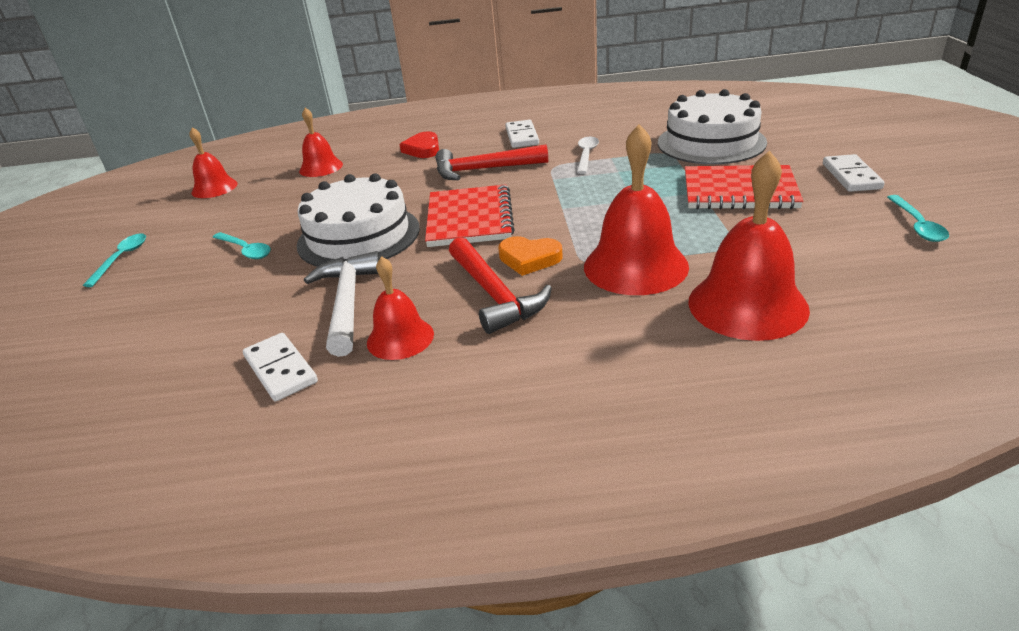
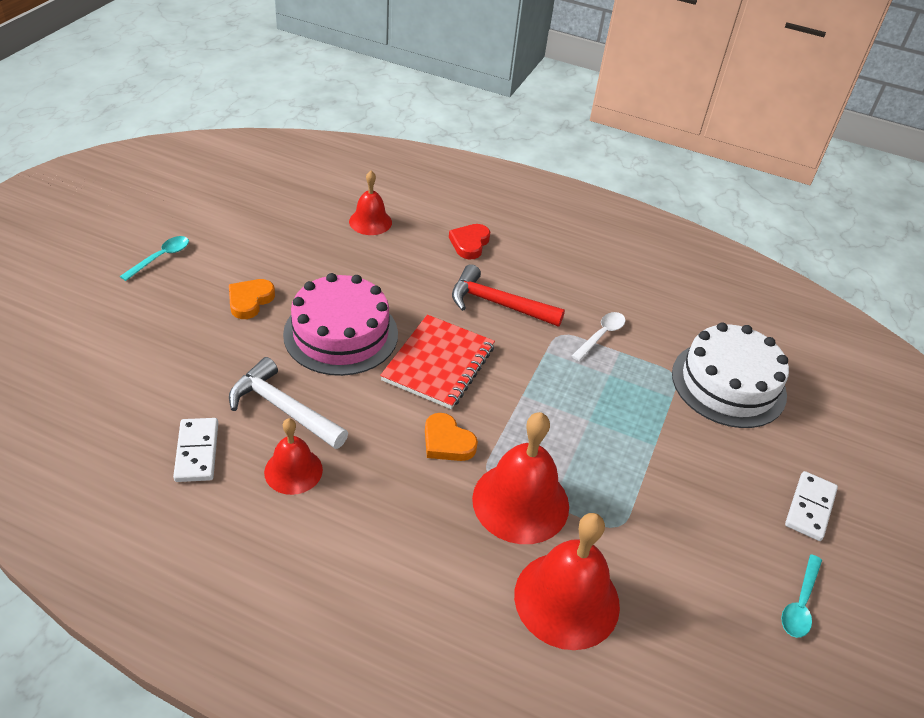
camera: 20 degrees right, 10 degrees up
(214, 188) = (273, 202): red bell -> none
(245, 250) = (250, 301): turquoise spoon -> orange heart
(347, 302) = (283, 408): white hammer -> white hammer turned 75 degrees counterclockwise
(359, 236) = (341, 334): white cake -> pink cake
(495, 295) = (391, 467): red hammer -> none
(522, 136) = (567, 274): white domino -> none
(739, 191) = (689, 465): red notebook -> none

